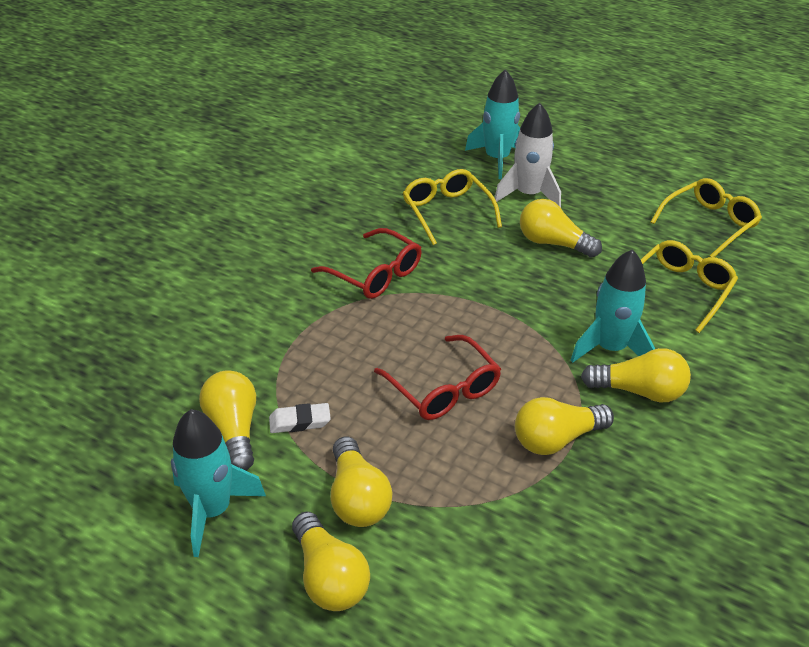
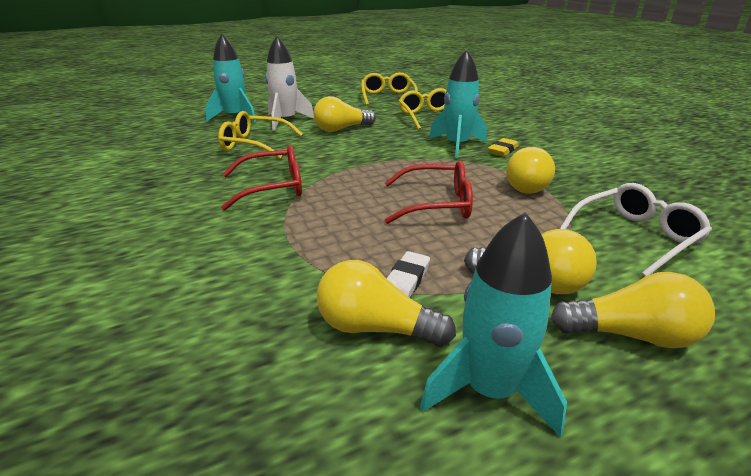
camera: 55 degrees left, 10 degrees down
(511, 557) = (635, 236): none -> white glasses
(639, 391) = (502, 150): yellow light bulb -> yellow eraser

